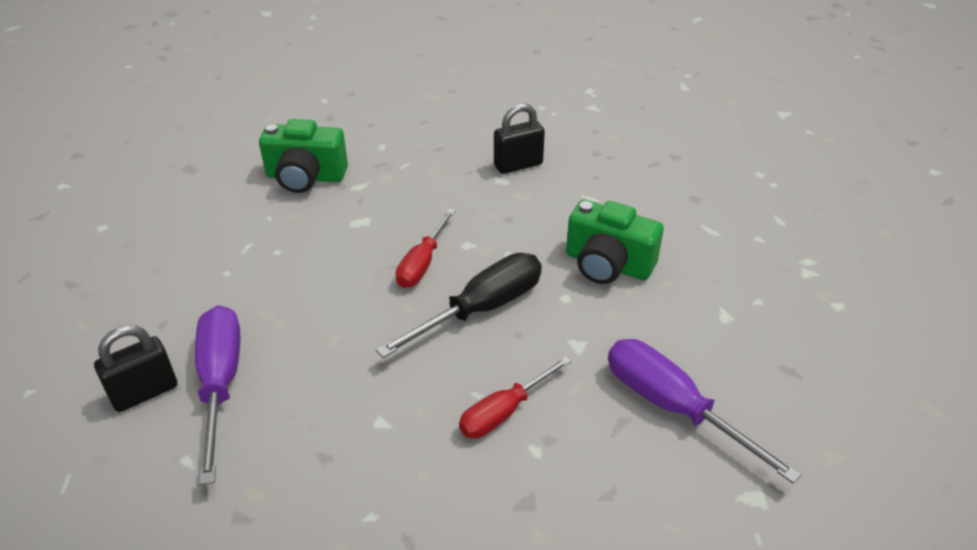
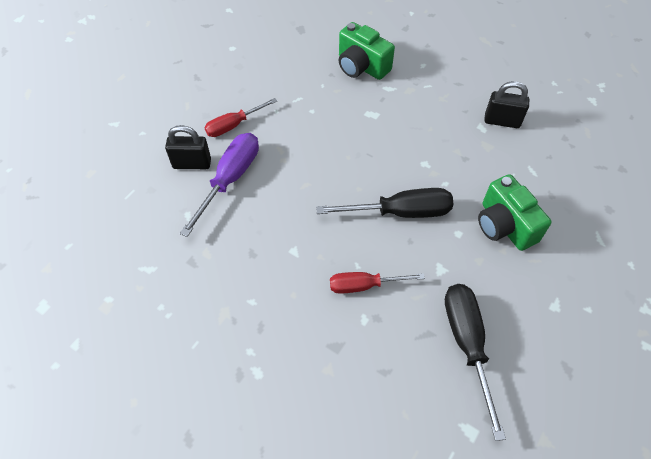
camera: 35 degrees right, 15 degrees up
(422, 263) = (388, 162): red screwdriver -> red screwdriver (234, 125)
(673, 407) = (467, 344): purple screwdriver -> black screwdriver

